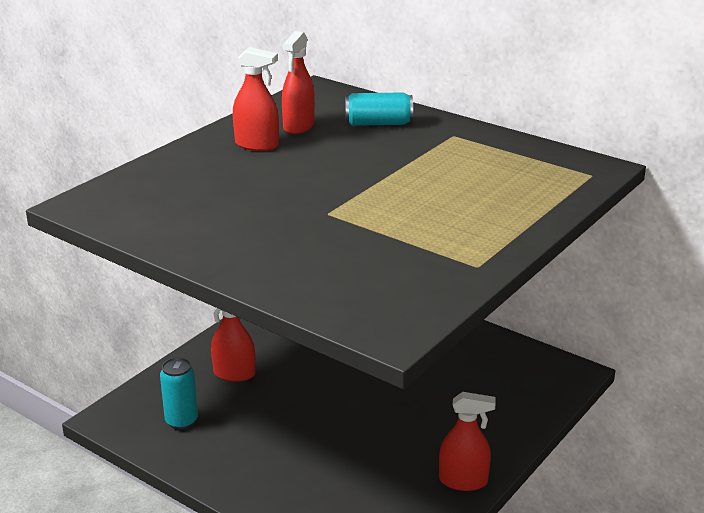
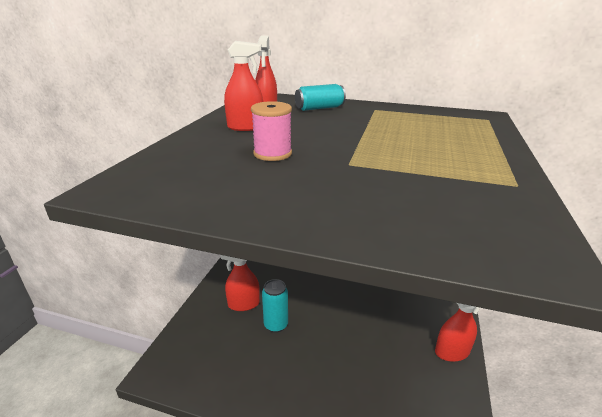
camera: 20 degrees left, 0 degrees up
(181, 421) = (221, 357): turquoise can -> turquoise can (276, 325)
(258, 188) = (272, 154): none -> pink spool

